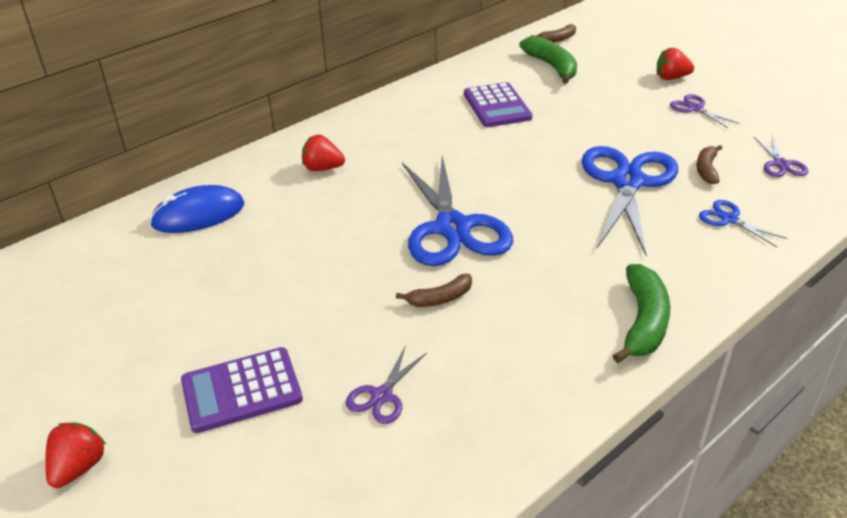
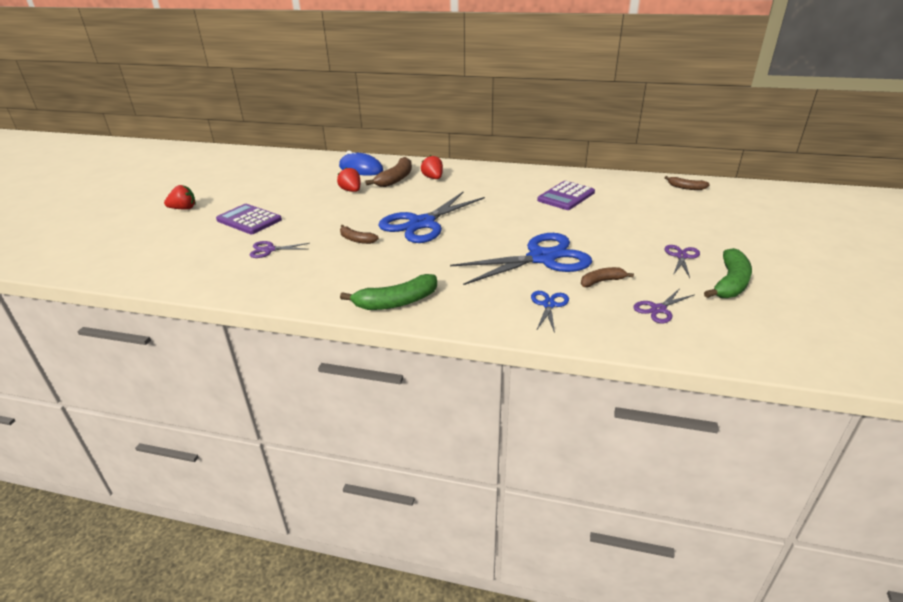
camera: 55 degrees right, 5 degrees down
(282, 198) = (396, 179): none -> brown banana
(552, 66) = (645, 196): green banana -> green banana (730, 283)
(671, 78) = (710, 237): red strawberry -> red strawberry (351, 191)

